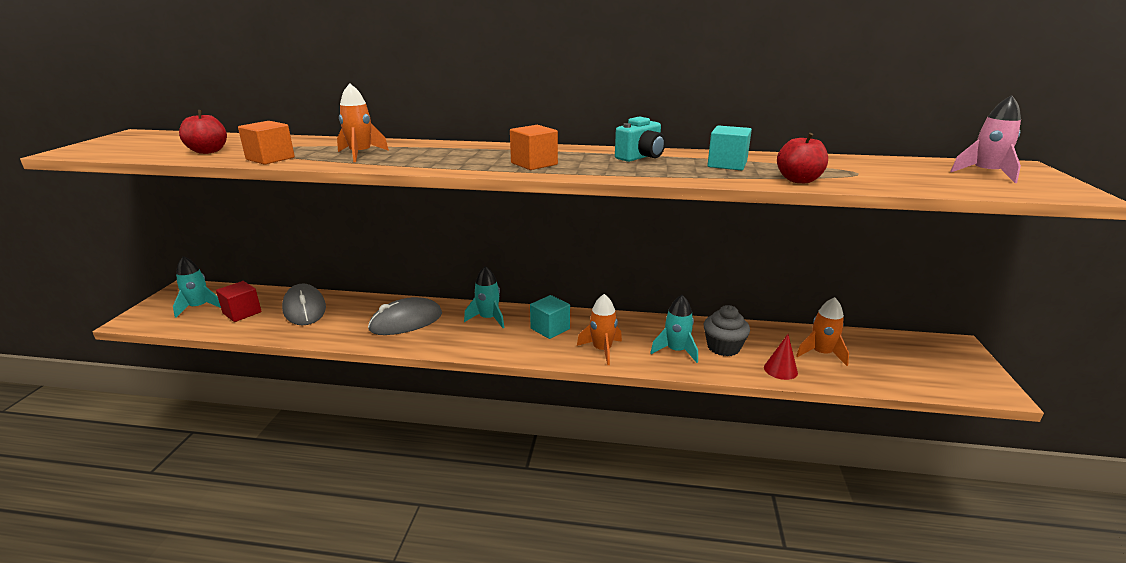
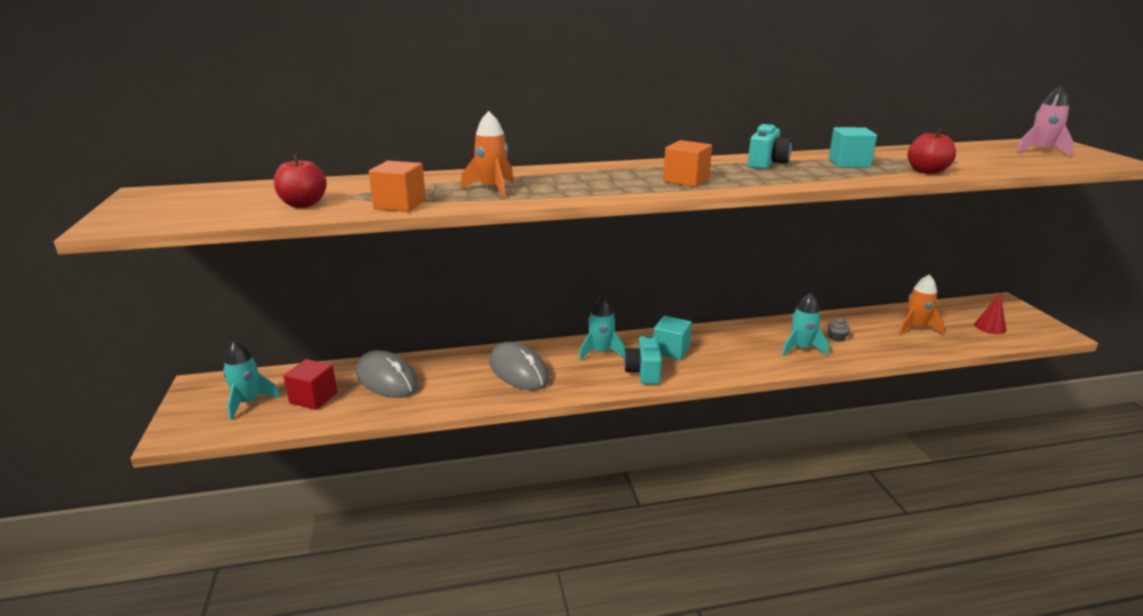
camera: 20 degrees left, 0 degrees up
(406, 322) = (518, 371): grey mouse -> grey mouse turned 75 degrees counterclockwise
(506, 343) = (643, 372): none -> turquoise camera
(602, 350) = (737, 361): orange rocket -> none
(723, 347) = (836, 338): grey cupcake -> grey cupcake, size x0.50
(780, 370) = (897, 348): red cone -> red cone (990, 327)

